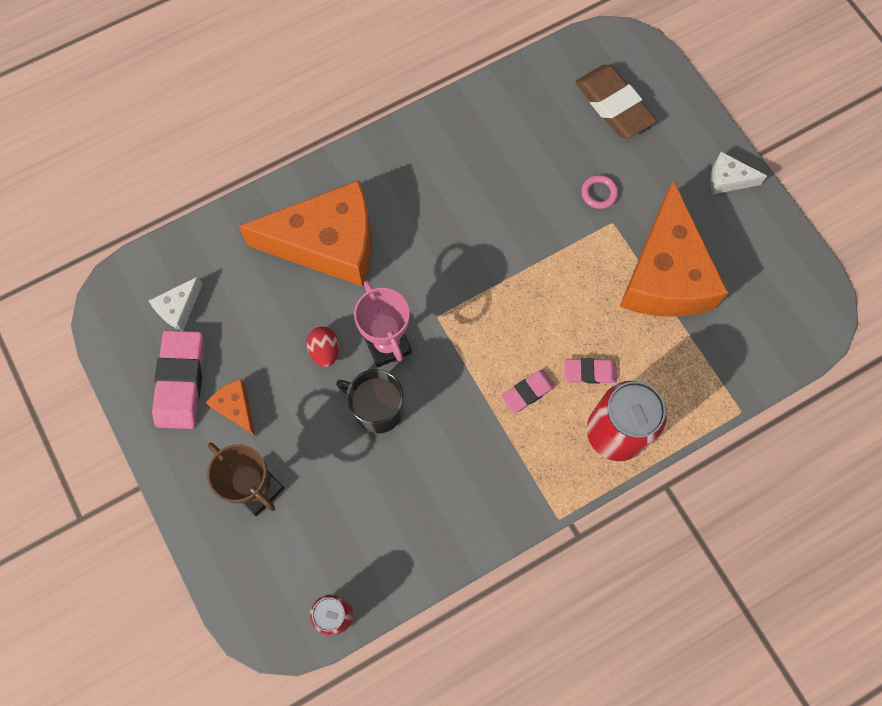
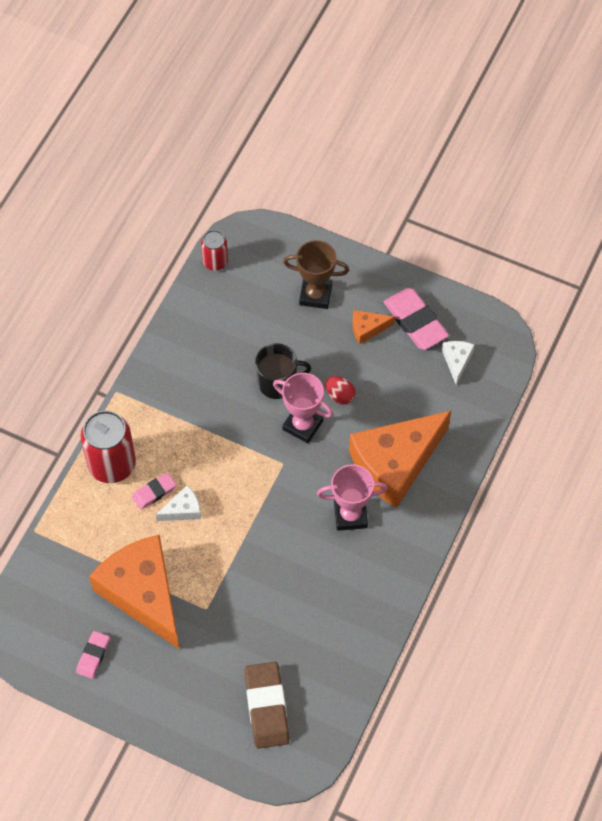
camera: 145 degrees right, 10 degrees down
(236, 407) = (367, 329): orange cheese -> orange cheese turned 150 degrees clockwise
(411, 222) = (350, 515): none -> pink trophy
(528, 392) = (187, 453): pink eraser -> pink eraser (93, 656)
(599, 193) = (231, 625): pink ring -> none
(613, 105) = (266, 707): brown eraser -> brown eraser turned 60 degrees clockwise
(727, 179) = (139, 700): white cheese -> white cheese (183, 510)

